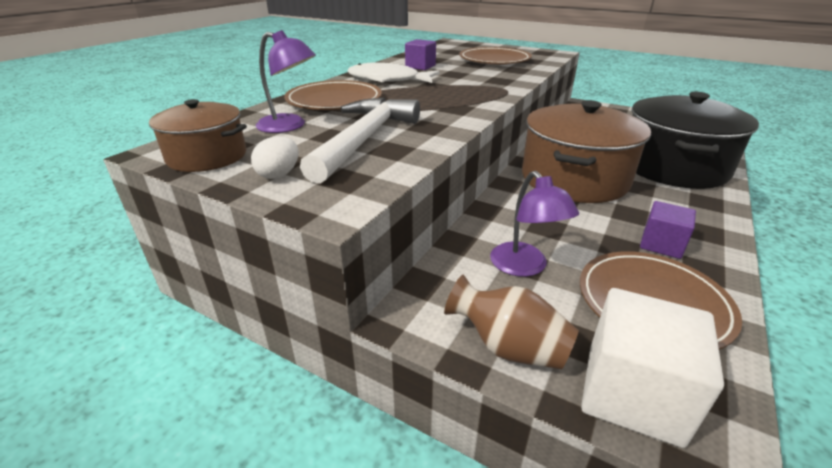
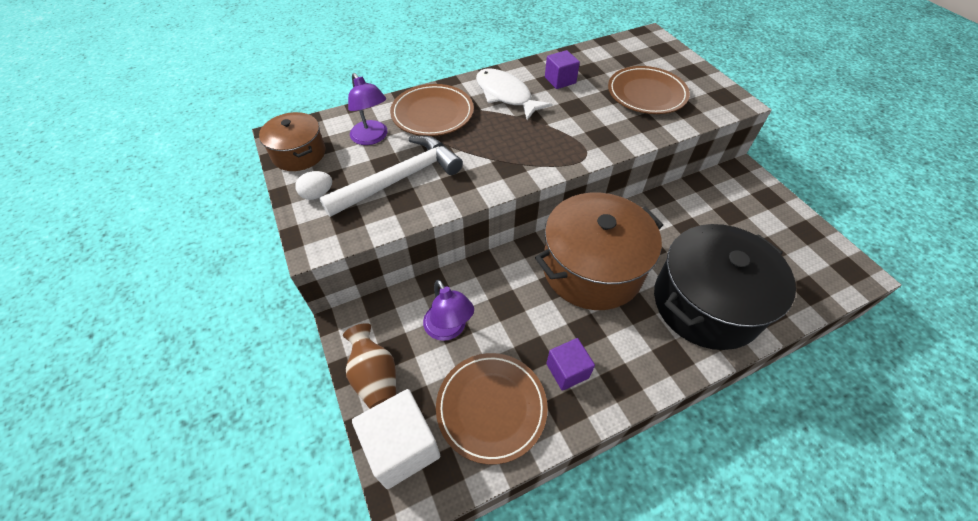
camera: 35 degrees right, 20 degrees up
(524, 267) = (449, 329): purple lamp -> purple lamp turned 45 degrees counterclockwise

